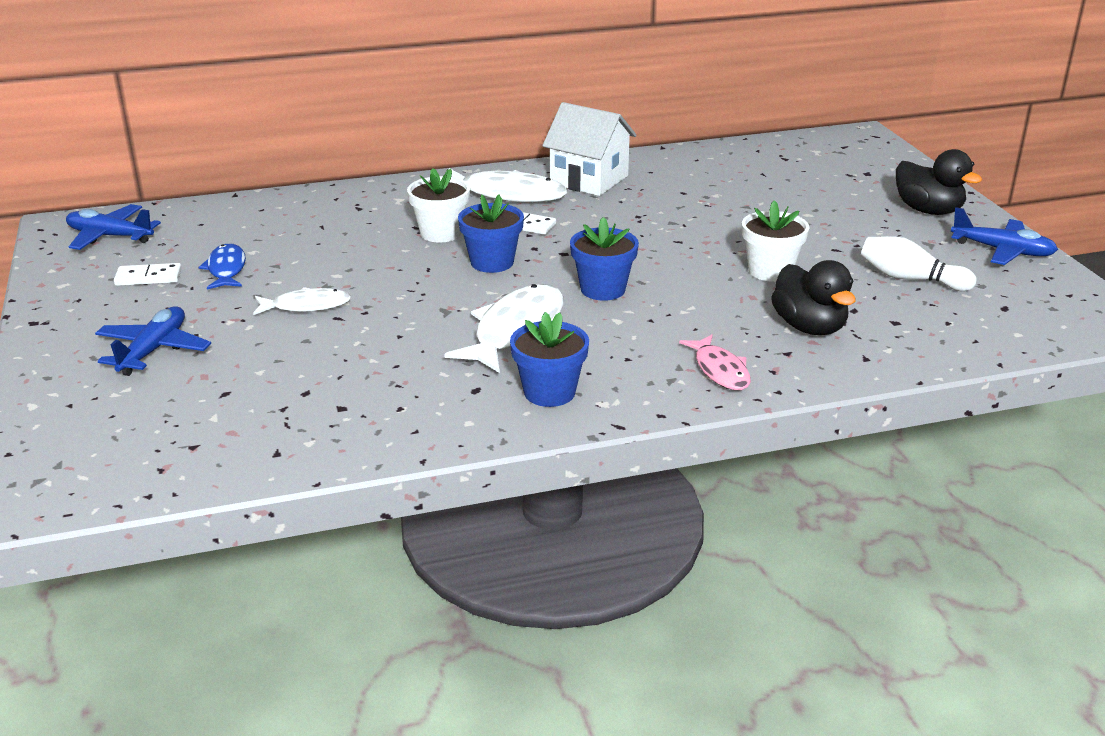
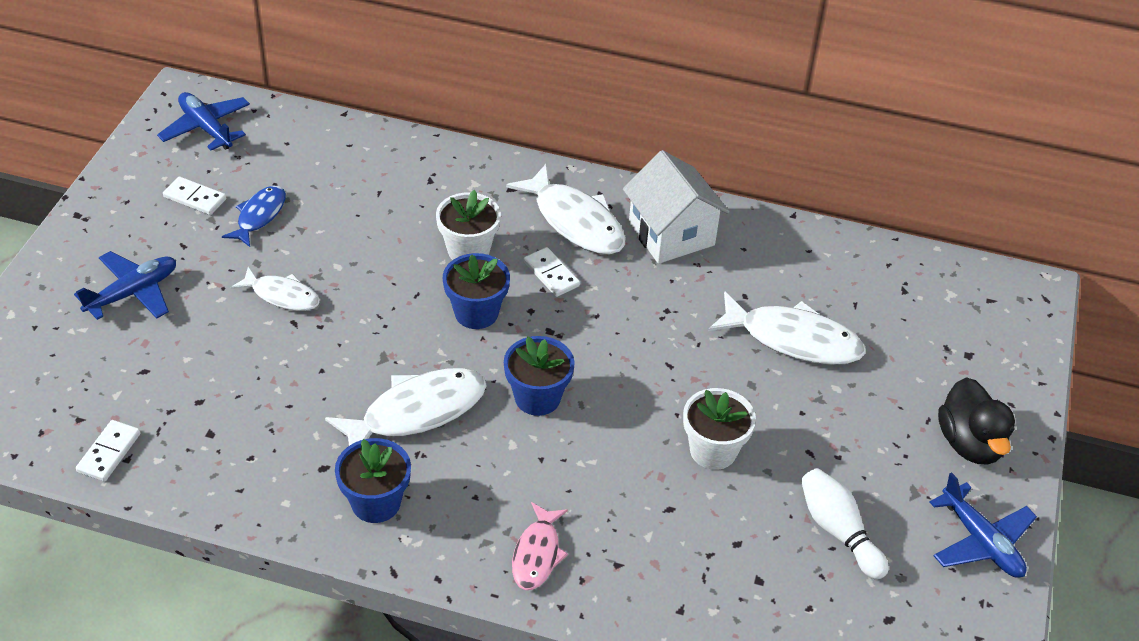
camera: 30 degrees right, 15 degrees up
(253, 456) = (109, 453): none -> white domino
(746, 201) = (793, 339): none -> white fish
(809, 327) = (671, 543): black duck -> none

